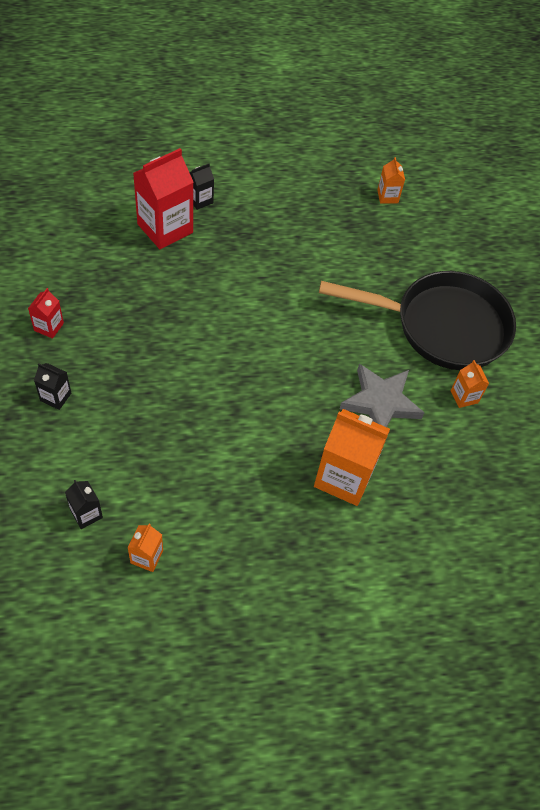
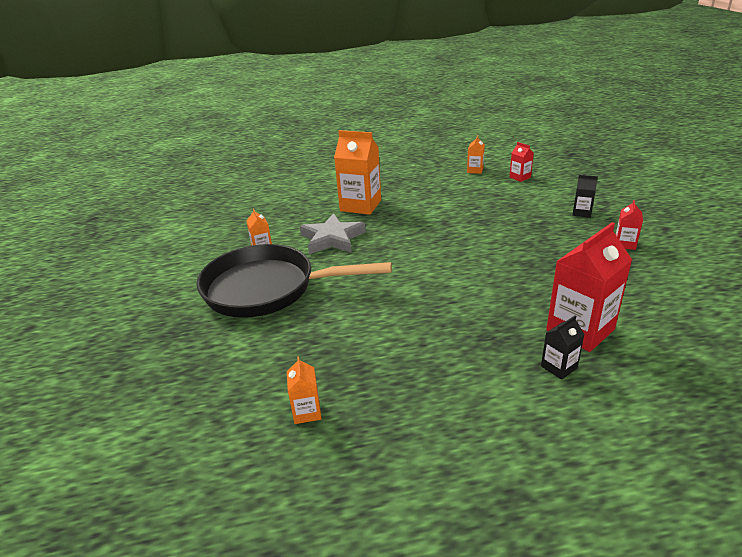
camera: 175 degrees left, 25 degrees down
(86, 514) = (520, 177): black carton -> red carton

